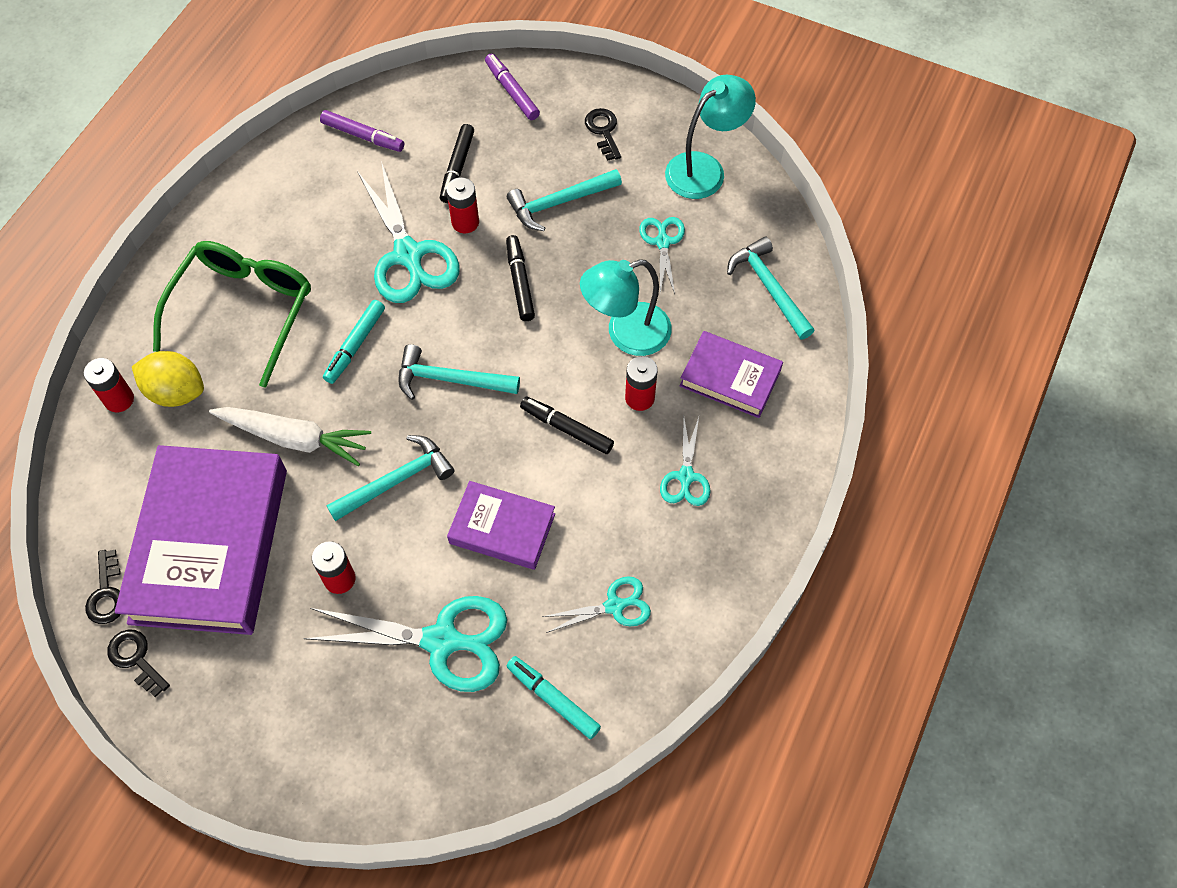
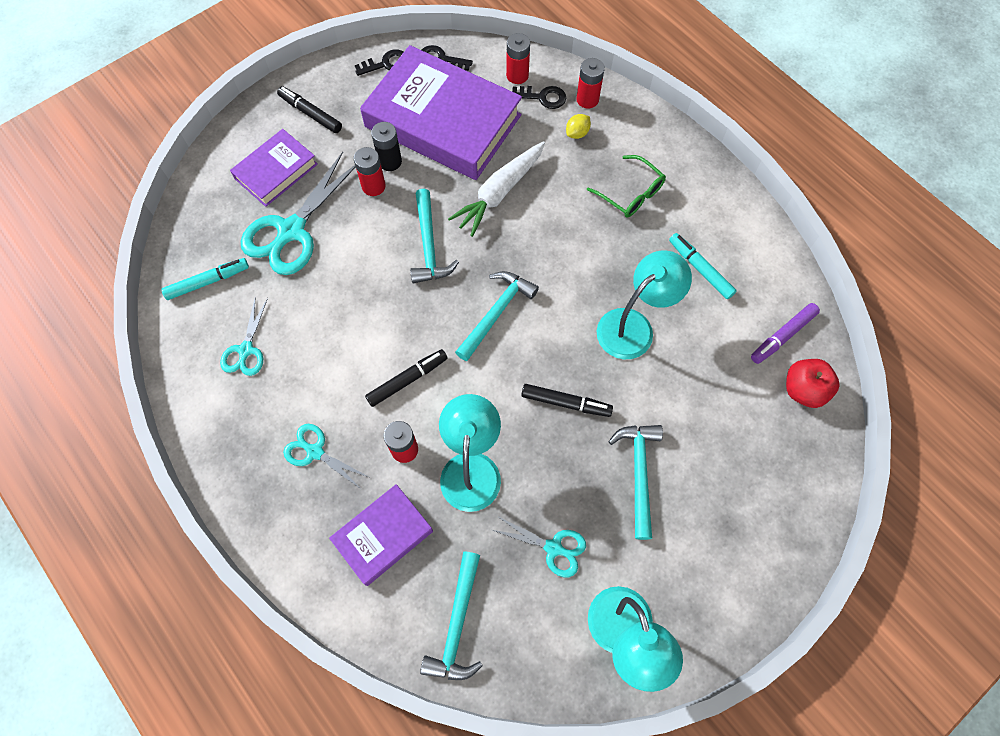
camera: 115 degrees right, 5 degrees up
(176, 391) = (577, 133): yellow lemon -> yellow lemon, size x0.53
(243, 310) = (631, 194): green glasses -> green glasses, size x0.56
(295, 578) = (390, 161): none -> black battery
(355, 345) = (561, 258): turquoise marker -> turquoise marker (700, 269)
(408, 255) = (633, 326): turquoise scissors -> turquoise lamp
(413, 107) = (803, 390): none -> red apple
(457, 167) = (715, 401): black marker -> black marker (311, 114)
(465, 222) = (650, 384): red battery -> red battery (517, 75)
(502, 528) = (350, 300): purple book -> purple book (276, 171)
(512, 92) = (794, 487): purple marker -> none
(603, 131) = (711, 555): black key -> black key (543, 97)
(769, 287) = (457, 624): turquoise hammer -> turquoise hammer turned 105 degrees clockwise

